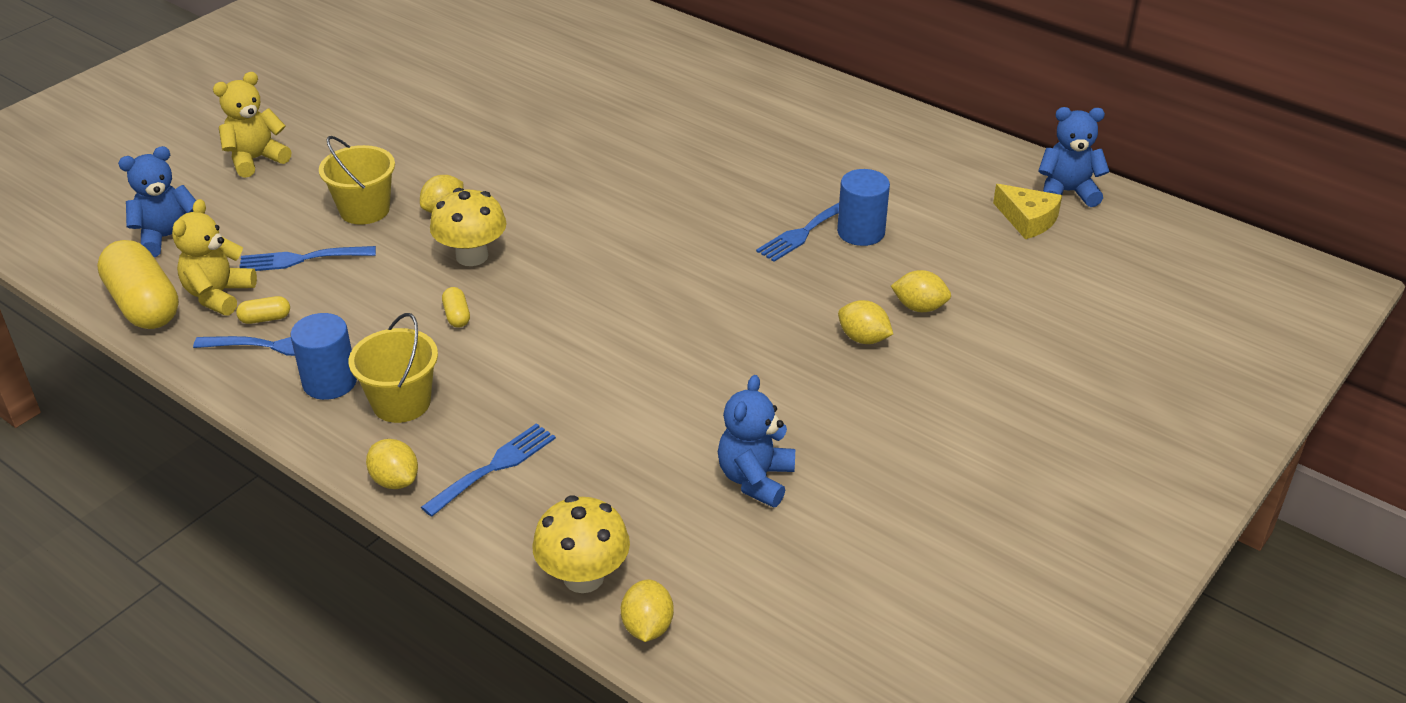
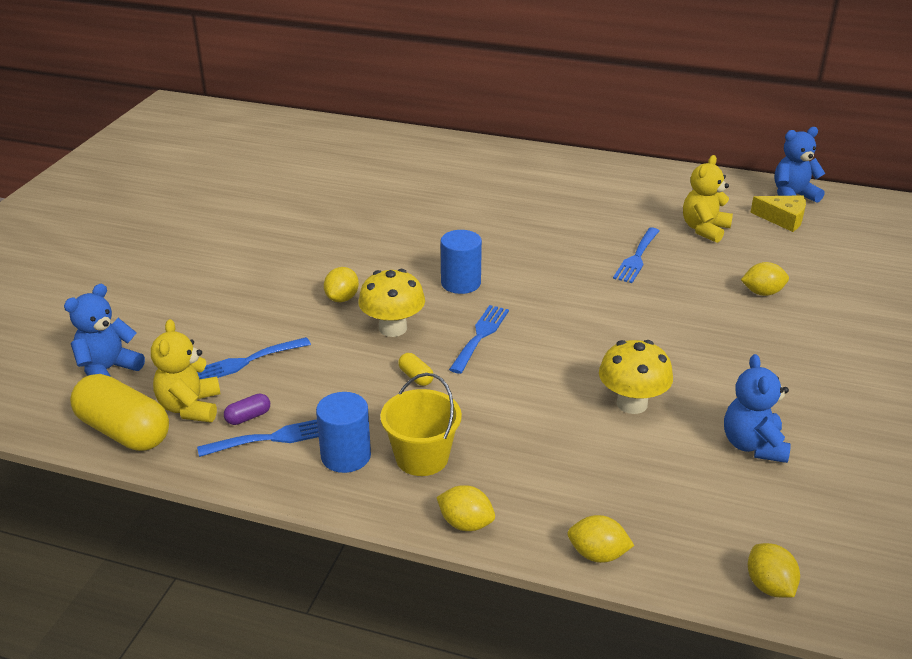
camera: 20 degrees left, 5 degrees down
(256, 159) = (146, 291): yellow teddy bear -> yellow teddy bear (704, 229)
(265, 318) = (248, 417): yellow capsule -> purple capsule
(364, 210) = (273, 311): yellow bucket -> none
(494, 467) = (541, 490): blue fork -> blue fork (480, 336)
(583, 577) = (686, 560): yellow mushroom -> yellow mushroom (632, 403)
(861, 232) = (677, 250): blue cylinder -> blue cylinder (461, 283)
(863, 338) = (742, 323): yellow lemon -> yellow lemon (597, 554)

